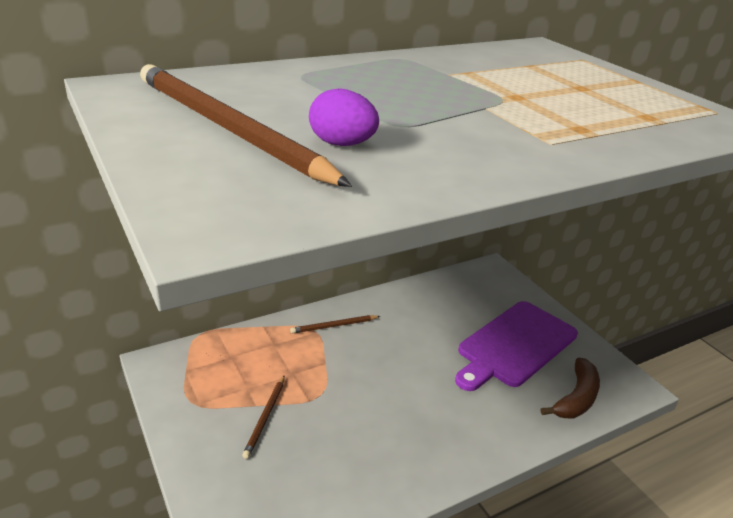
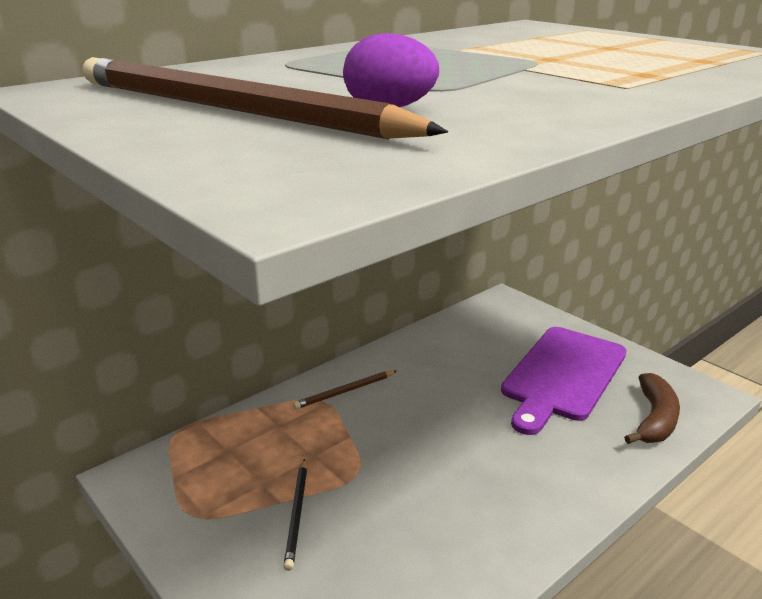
camera: 10 degrees left, 5 degrees down
(265, 417) = (297, 514): brown pencil -> black pencil

